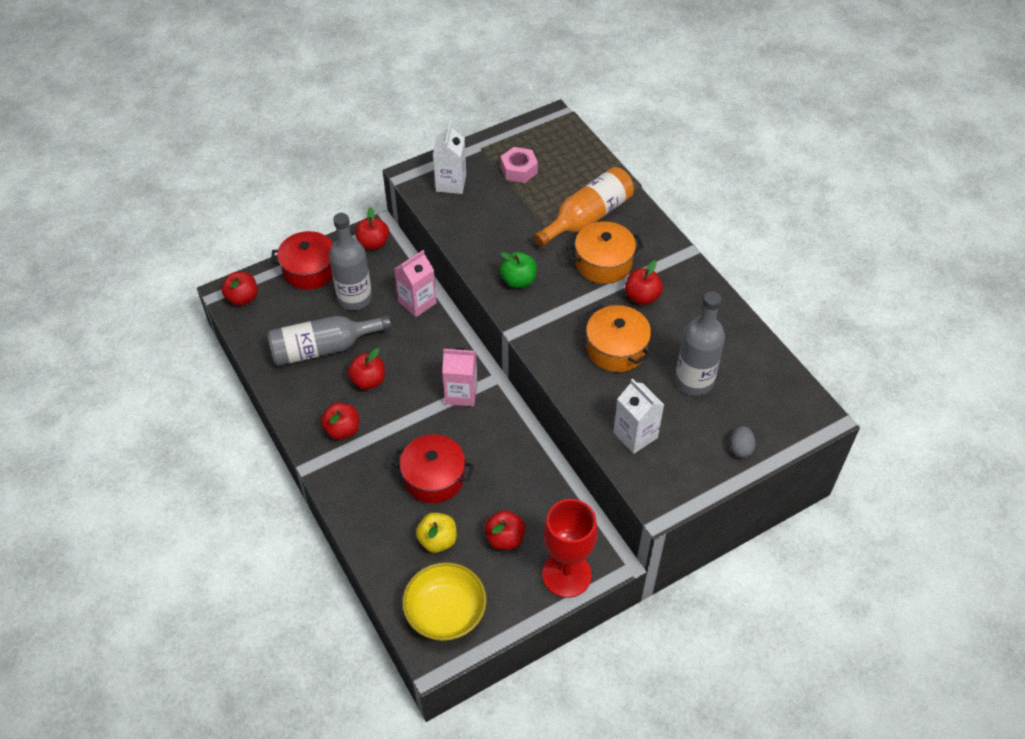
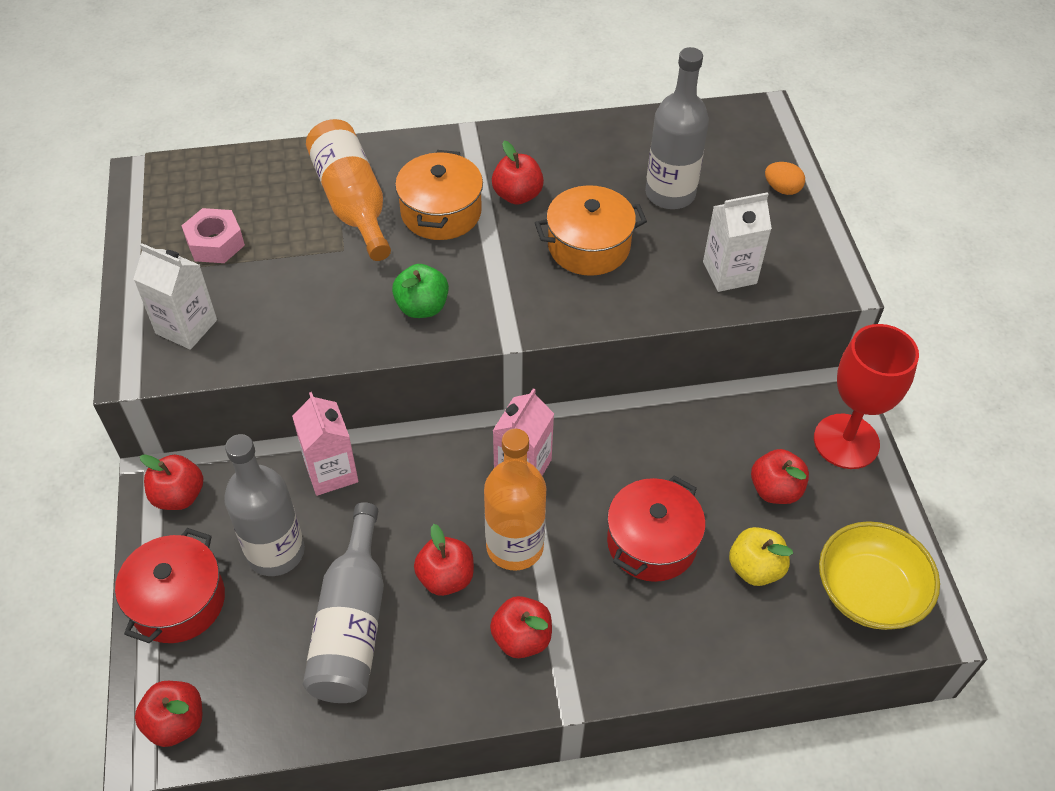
camera: 70 degrees left, 0 degrees up
(402, 407) = (515, 546): none -> orange bottle
(740, 448) = (782, 189): grey egg -> orange egg

